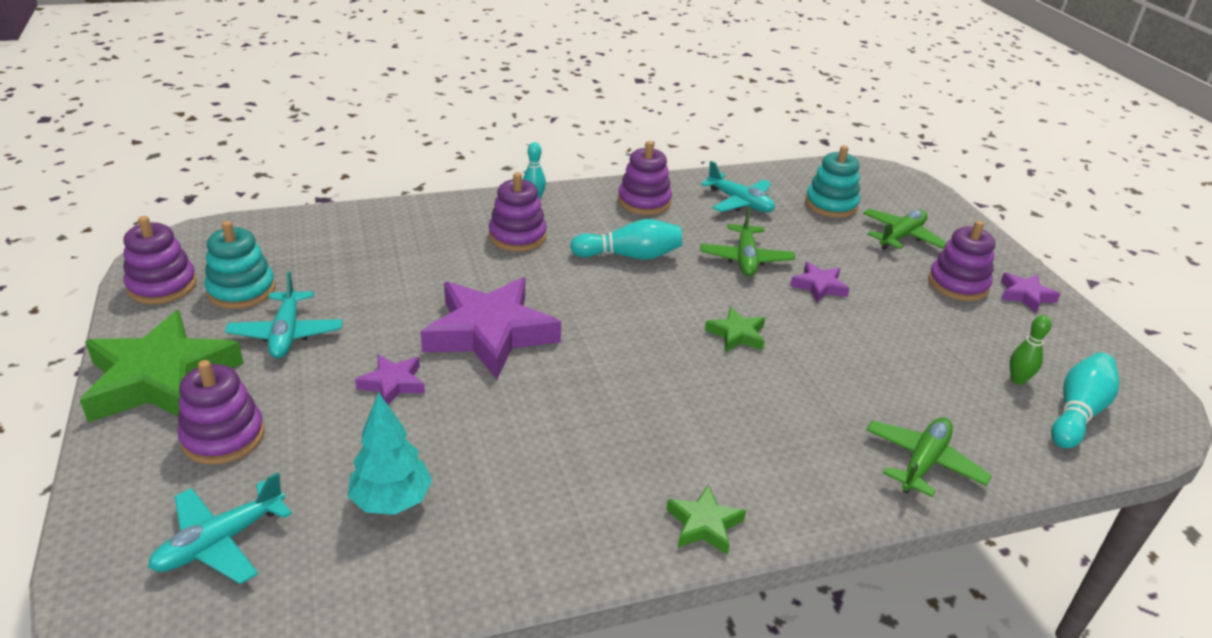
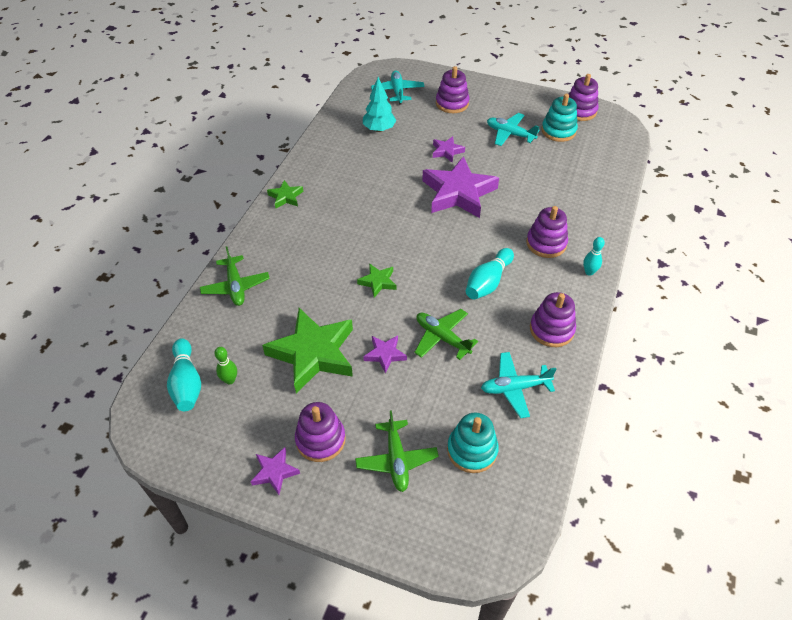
camera: 130 degrees right, 15 degrees up
(161, 378) = (503, 97): green star -> green star (313, 353)

